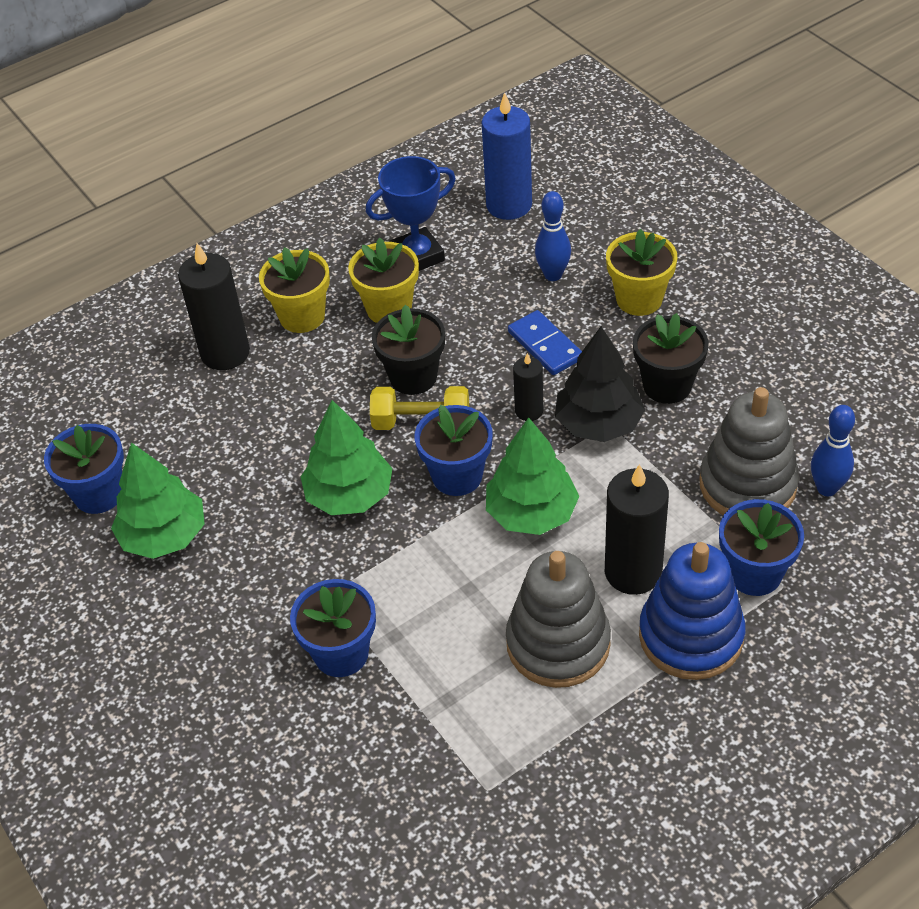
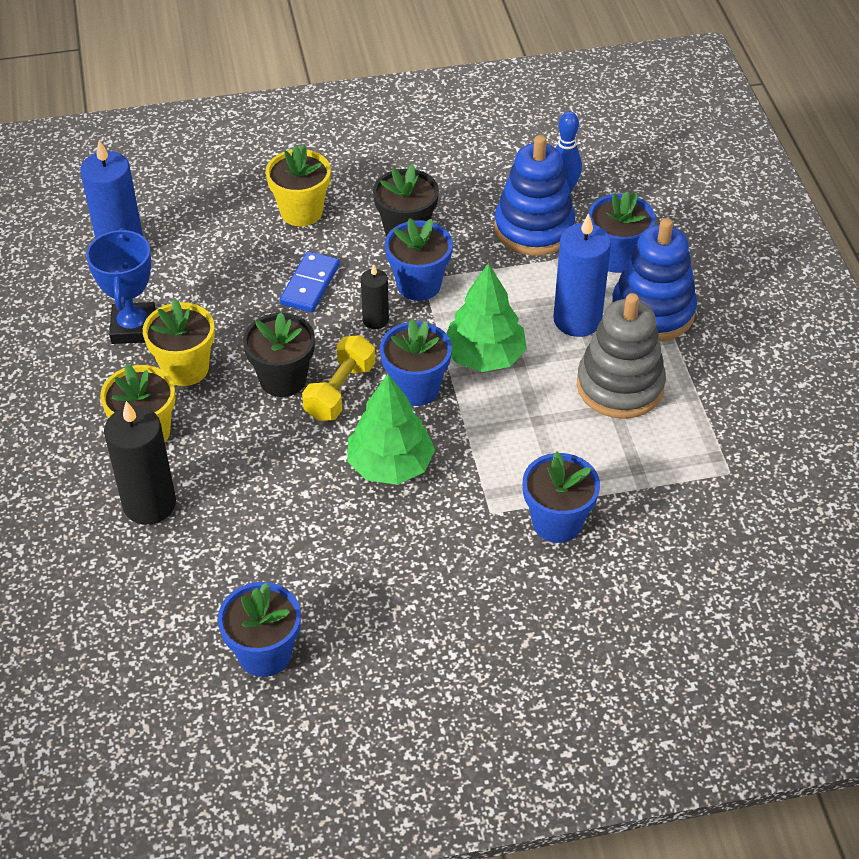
camera: 70 degrees left, 0 degrees up
(164, 536) = (352, 613): green tree -> none
(545, 345) = (310, 284): blue domino -> blue domino turned 60 degrees counterclockwise
(553, 275) = (231, 251): blue bowling pin -> none
(598, 424) = (418, 285): black tree -> blue flower pot
(633, 572) = (577, 320): black candle -> blue candle
(747, 485) = (534, 228): grey stacking toy -> blue stacking toy

